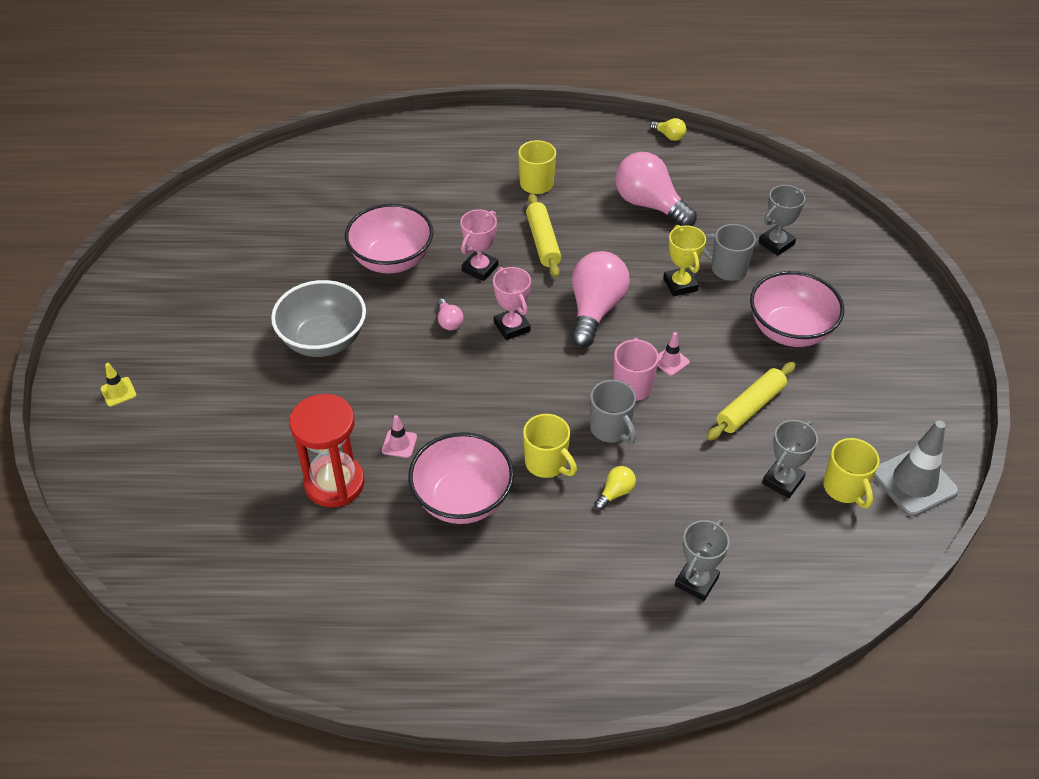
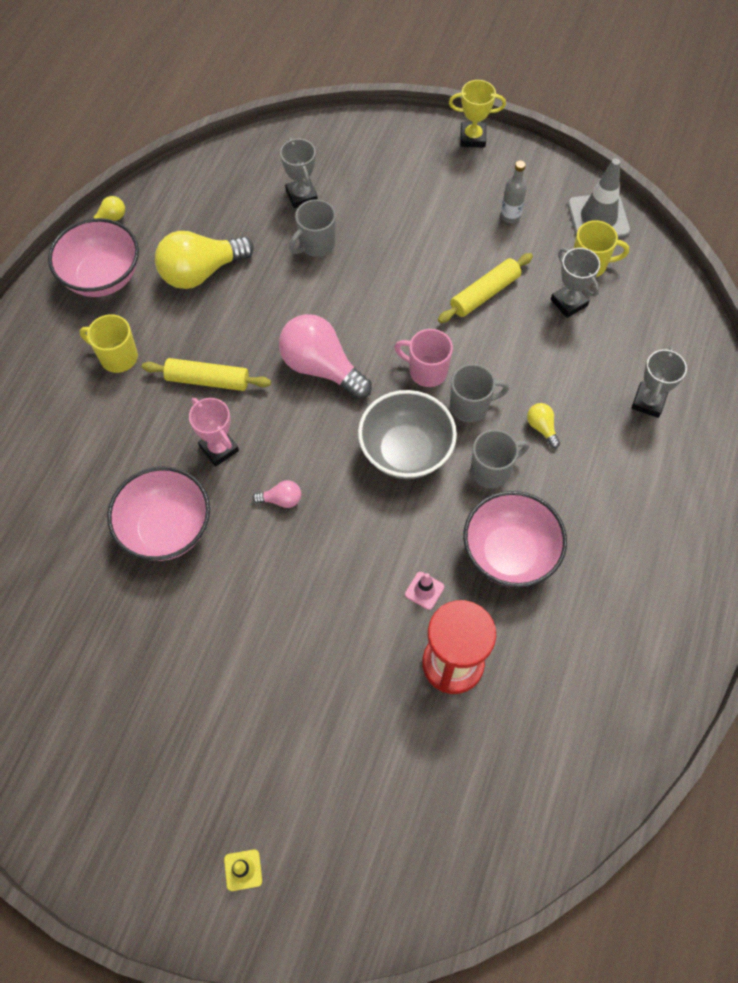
camera: 70 degrees left, 15 degrees up
(323, 340) = (256, 628): grey bowl -> grey bowl (405, 451)
(512, 327) = (313, 445): pink trophy -> none
(547, 463) = (491, 470): yellow mug -> grey mug
(649, 205) = (201, 272): pink light bulb -> yellow light bulb
(670, 361) = (410, 331): pink traffic cone -> none
(680, 284) = (319, 288): yellow trophy -> yellow trophy (472, 138)
(696, 581) = (648, 402): grey trophy -> grey trophy turned 60 degrees clockwise
(750, 407) = (484, 293): yellow rolling pin -> yellow rolling pin turned 75 degrees clockwise
(790, 331) = (410, 230): pink bowl -> pink bowl (102, 277)
(862, 404) = (510, 216): none -> grey bottle

